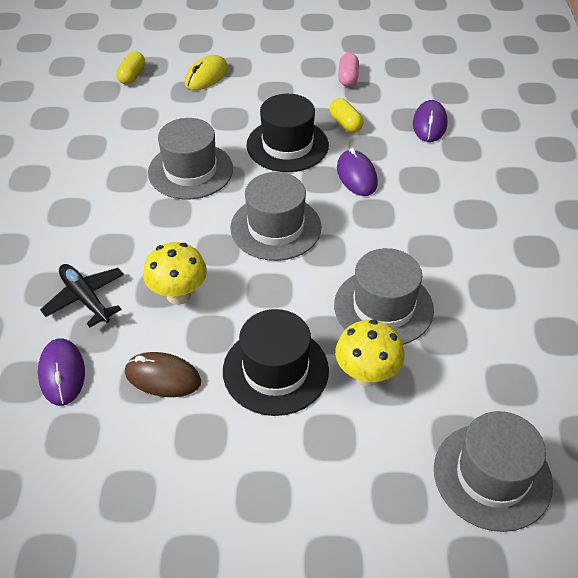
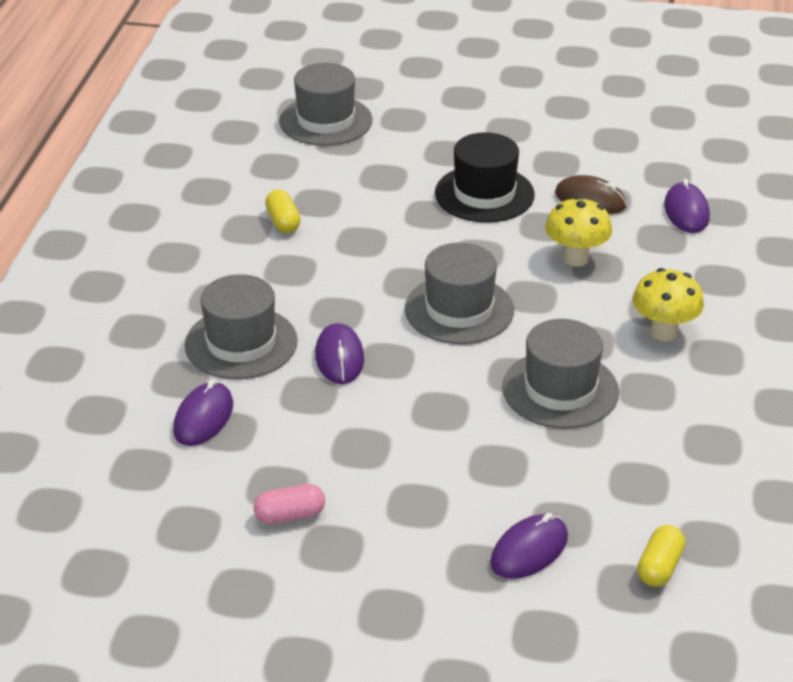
camera: 170 degrees left, 10 degrees down
(85, 298) = (676, 266): black plane -> none
(206, 76) = (529, 550): yellow mouse -> purple mouse
(287, 145) = (420, 410): black hat -> none
(345, 124) = (325, 433): yellow capsule -> yellow capsule (283, 222)
(348, 78) = (290, 516): pink capsule -> pink capsule turned 60 degrees clockwise
(367, 375) = (401, 183): yellow mushroom -> yellow mushroom (663, 332)
(383, 307) = (364, 227): grey hat -> grey hat (241, 343)

